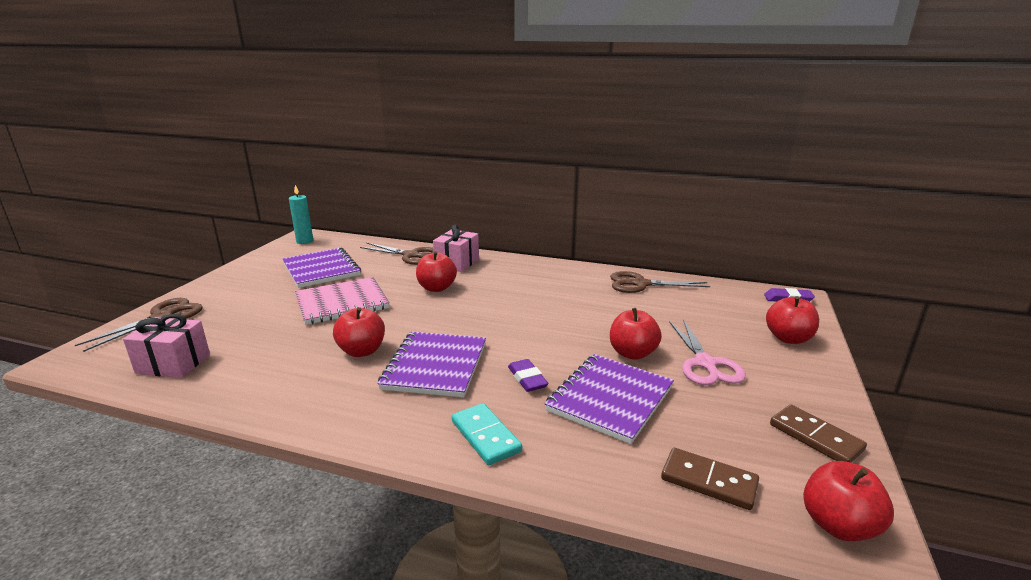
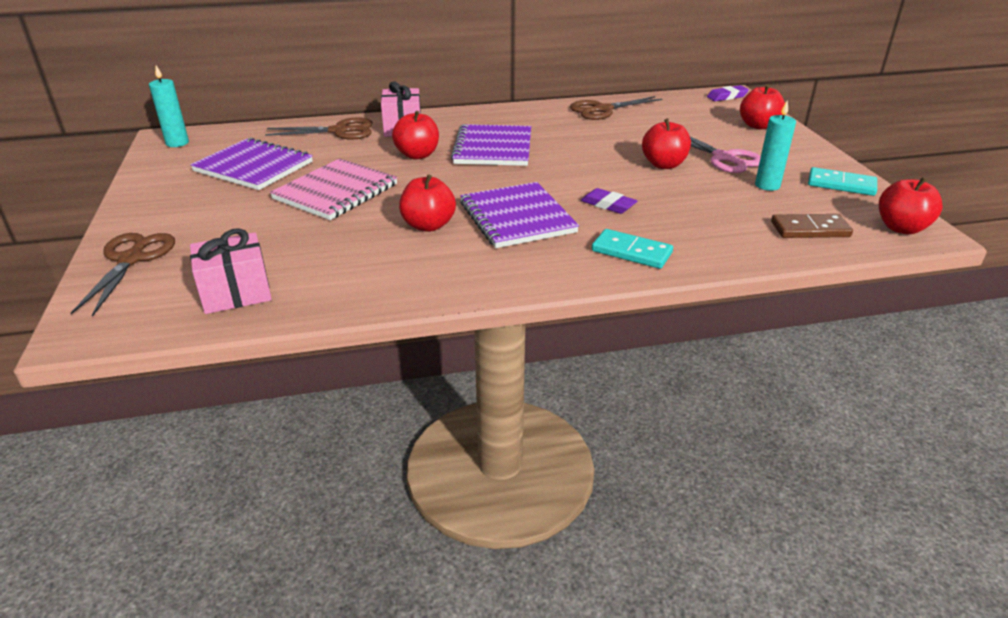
camera: 30 degrees left, 10 degrees up
(610, 399) = (687, 200): purple notebook -> purple notebook (493, 148)
(719, 409) = (767, 185): none -> turquoise candle
(815, 437) = (841, 184): brown domino -> turquoise domino

